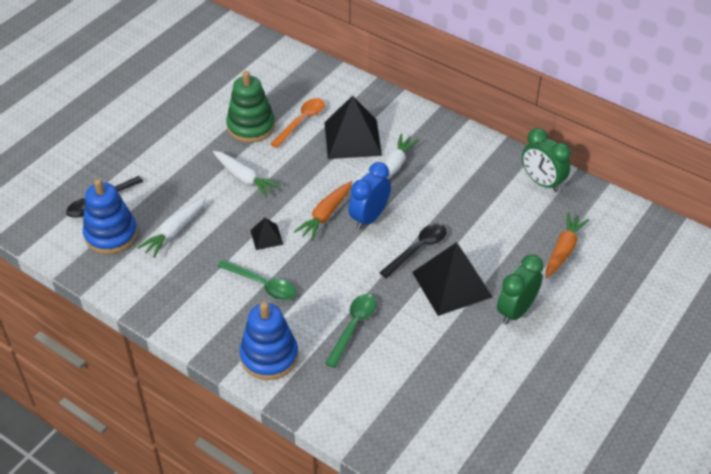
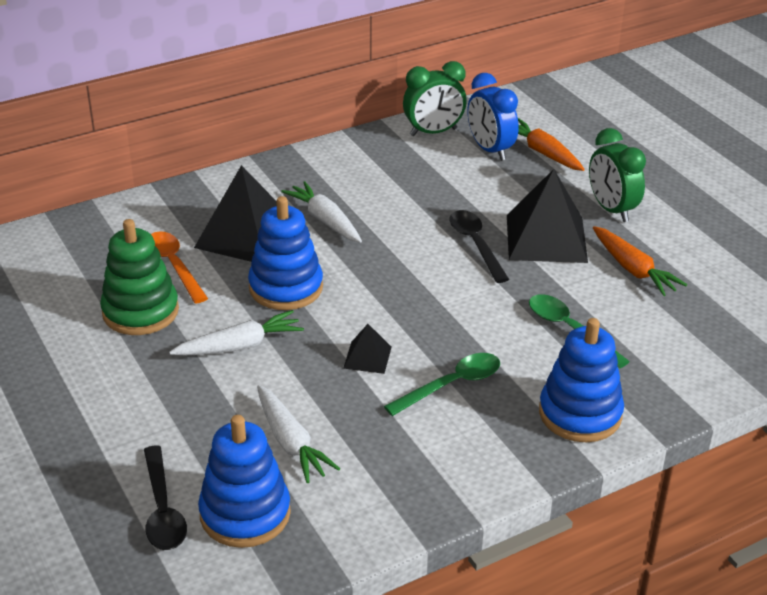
camera: 65 degrees left, 10 degrees down
(311, 176) = (286, 287): none -> blue stacking toy
(326, 215) = (366, 296): orange carrot -> orange carrot (633, 269)
(369, 218) = (397, 264): blue clock -> blue clock (490, 150)

